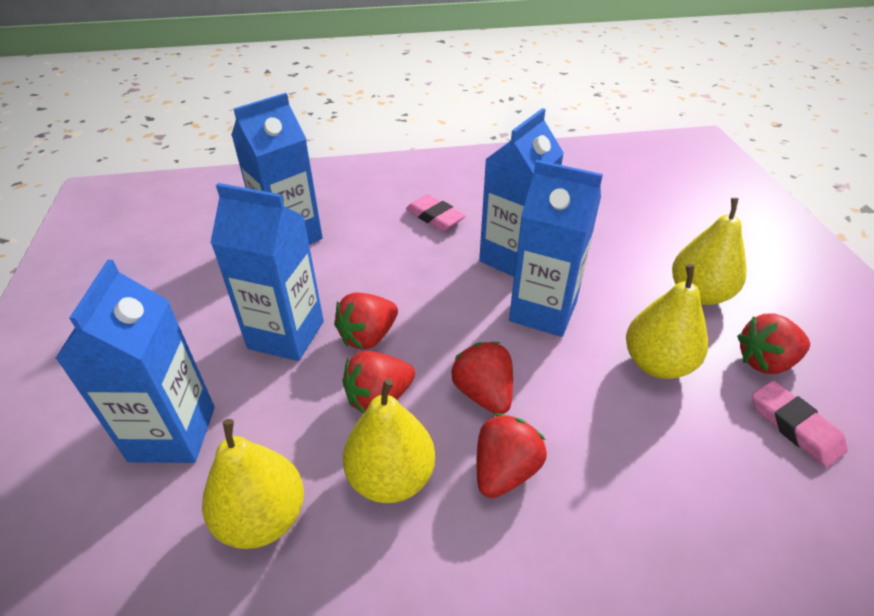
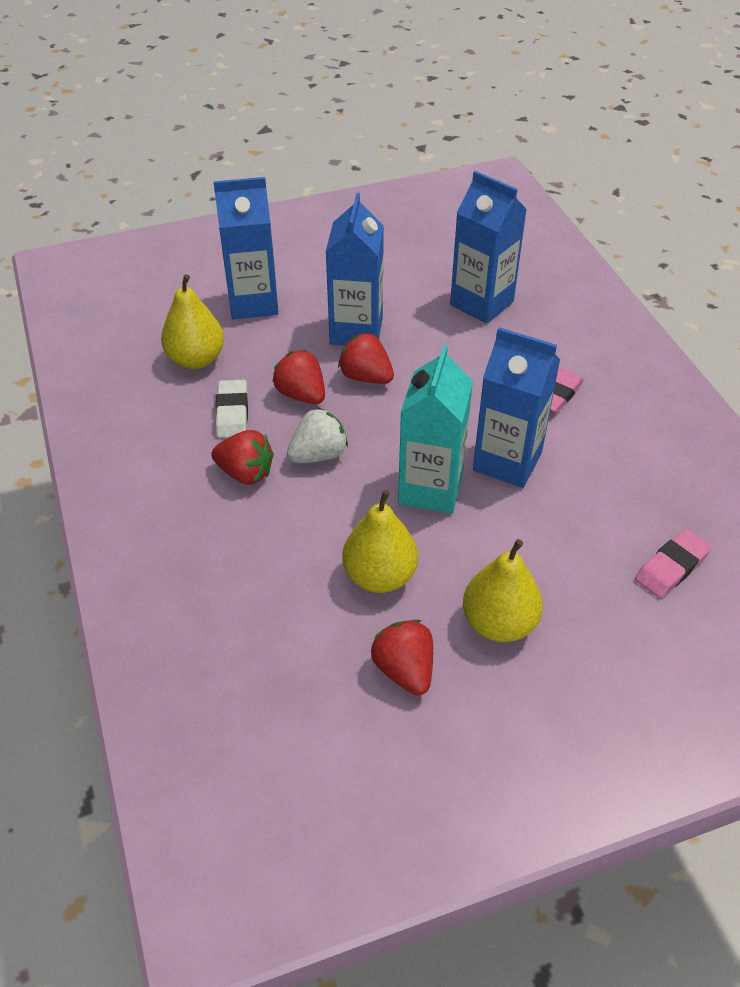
camera: 80 degrees right, 5 degrees up
(391, 477) = (232, 413): yellow pear -> white eraser
(483, 393) = (318, 455): red strawberry -> white strawberry
(543, 311) = (430, 489): blue carton -> turquoise carton
(794, 426) = (321, 678): pink eraser -> pink eraser (671, 567)

